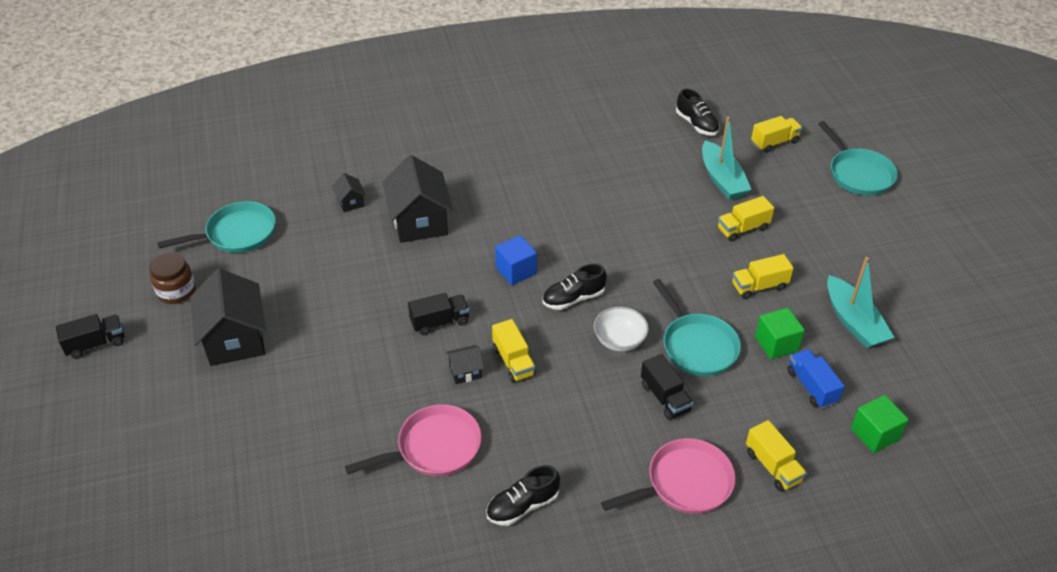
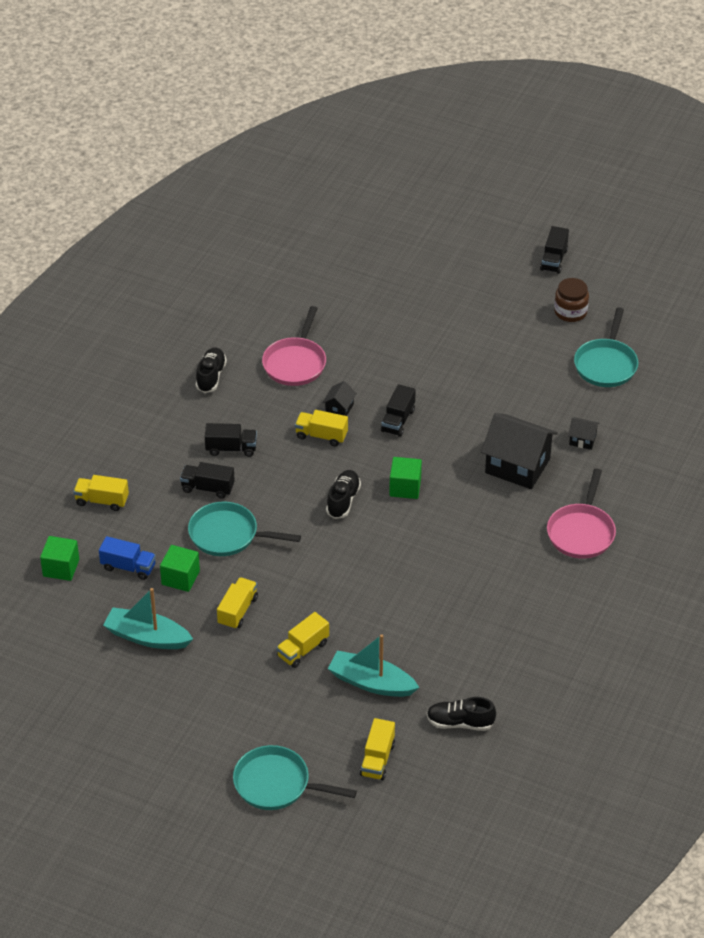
camera: 130 degrees right, 0 degrees up
(235, 339) = (490, 320): black house -> none
(516, 270) = (405, 487): blue cube -> green cube
(600, 416) = (231, 448): none -> black truck
(619, 340) = (279, 499): white bowl -> none
(684, 483) = (141, 453): pink pan -> pink pan (581, 532)
(743, 229) = (303, 649): yellow truck -> yellow truck turned 150 degrees counterclockwise

